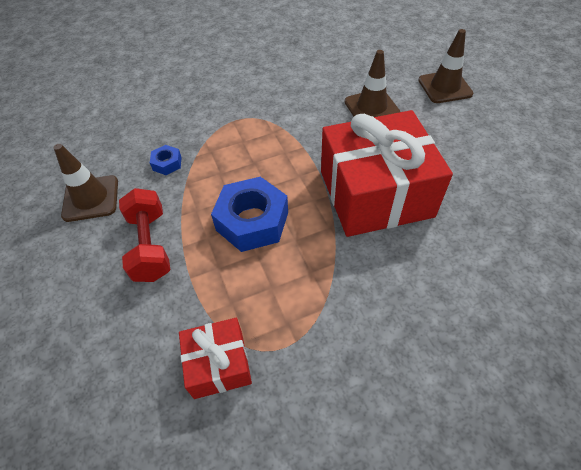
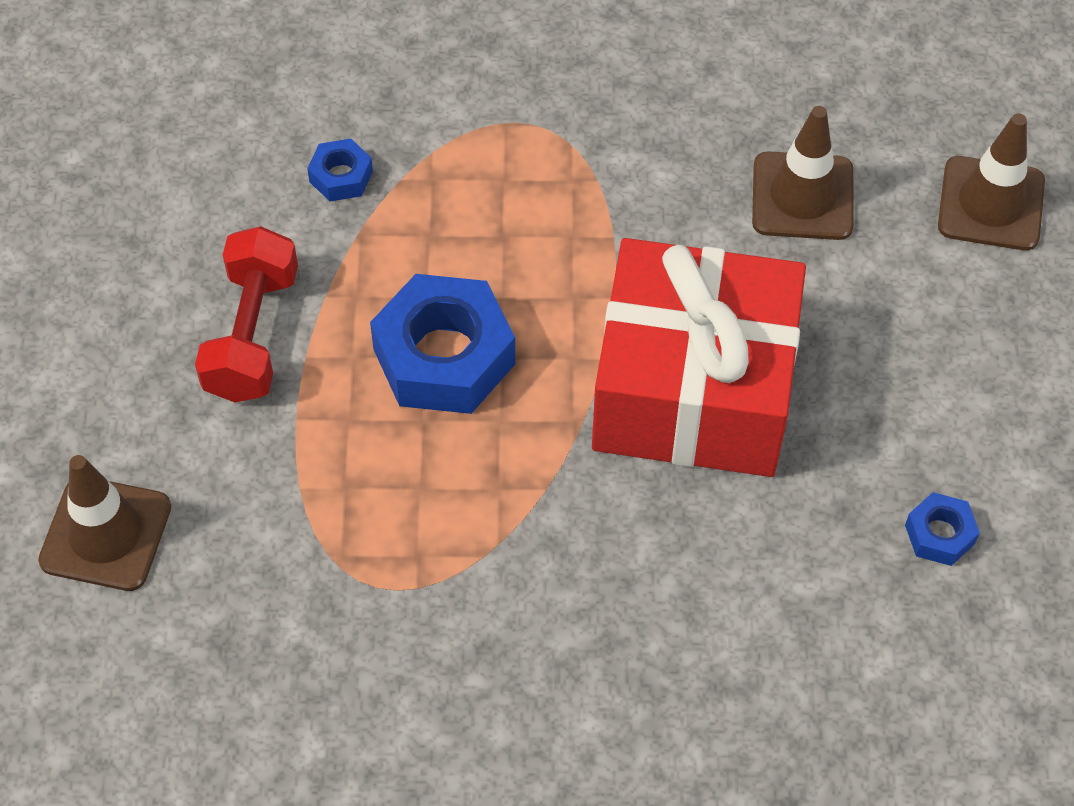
camera: 20 degrees right, 5 degrees up
(91, 198) = (181, 200): brown traffic cone -> brown traffic cone (106, 534)
(219, 364) = (285, 573): red gift -> none
(523, 213) = (939, 534): none -> blue nut

